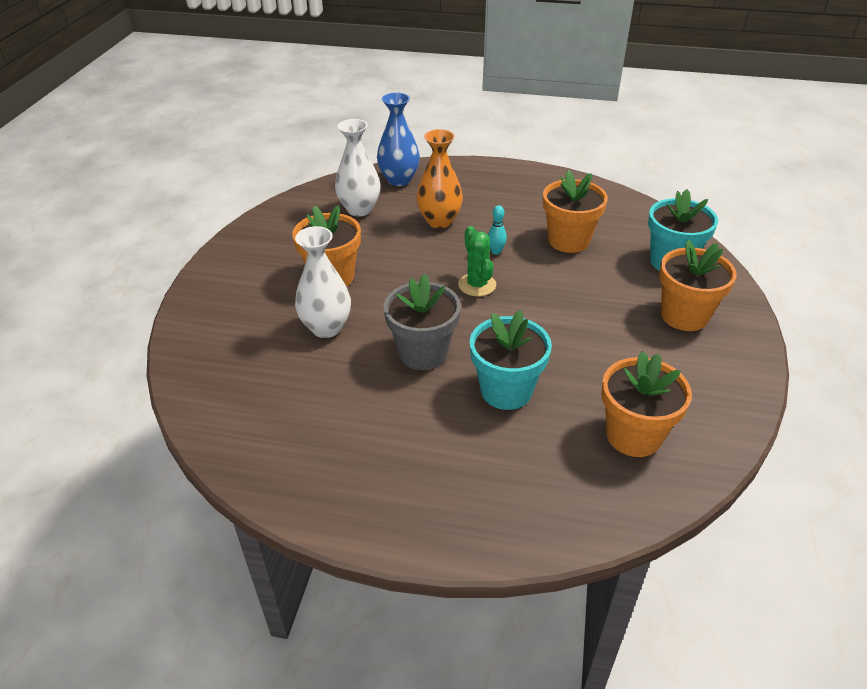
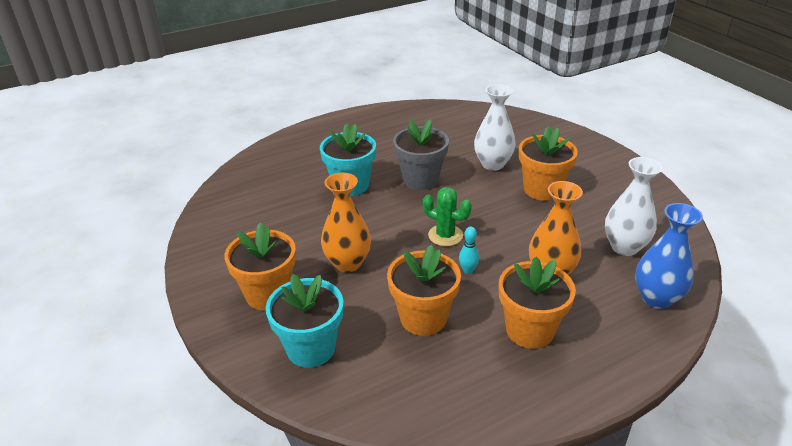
camera: 140 degrees right, 5 degrees down
(590, 306) = (348, 263): none -> orange vase
(633, 435) = (258, 199): orange flower pot -> orange flower pot (529, 330)

